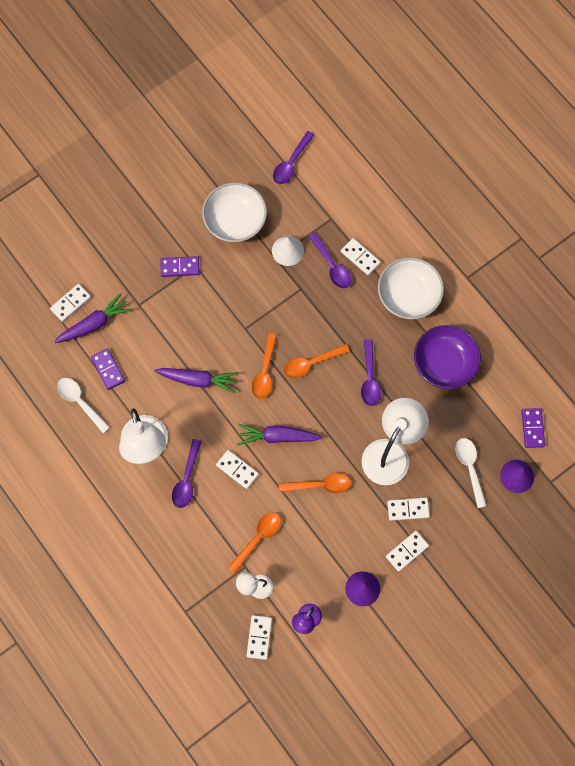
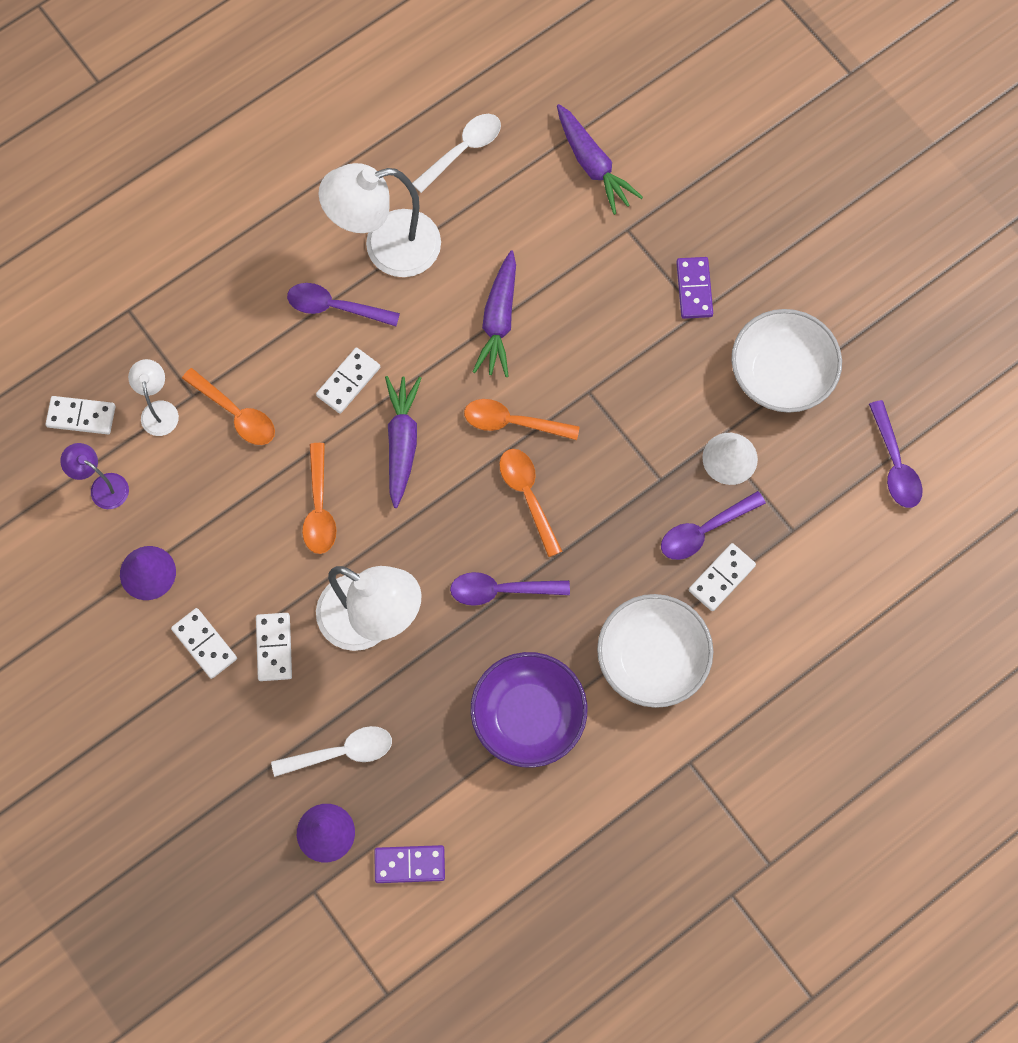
camera: 90 degrees right, 0 degrees up
(71, 303) = (627, 130): white domino -> none
(108, 369) = (516, 188): purple domino -> none
(291, 163) = (895, 464): purple spoon -> purple spoon turned 135 degrees counterclockwise

